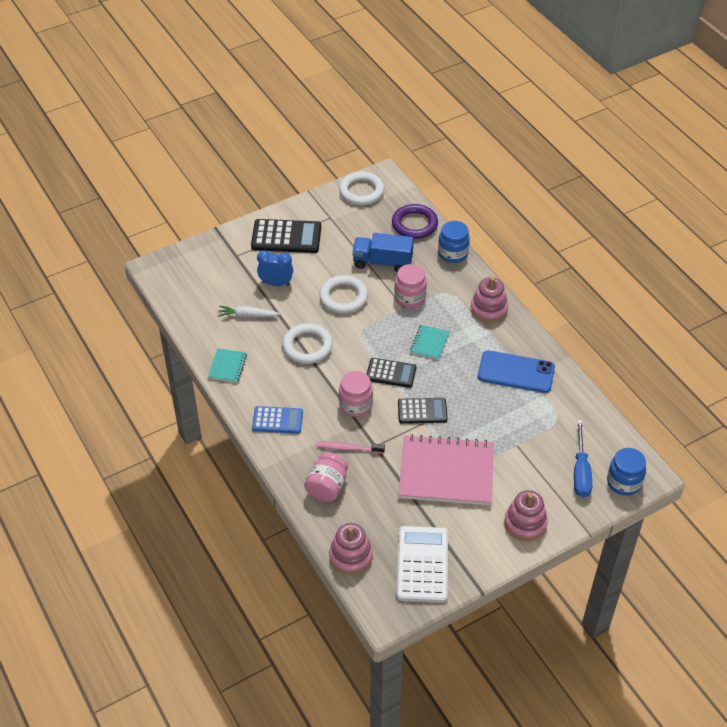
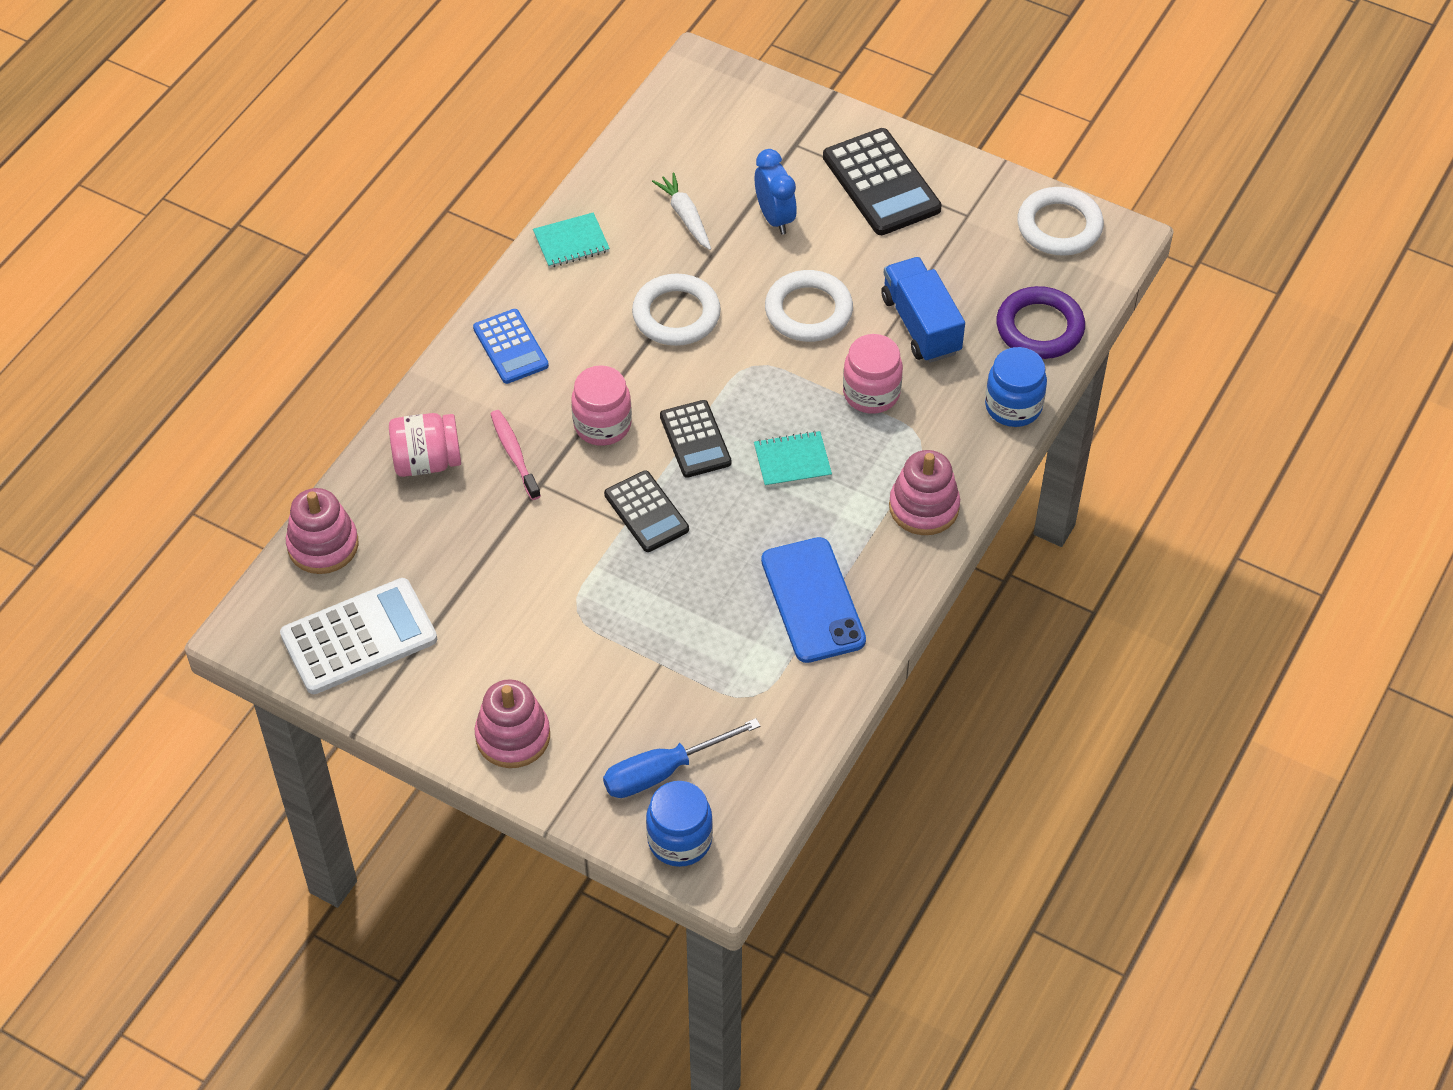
camera: 60 degrees right, 5 degrees up
(446, 472) = (547, 594): pink notebook -> none

